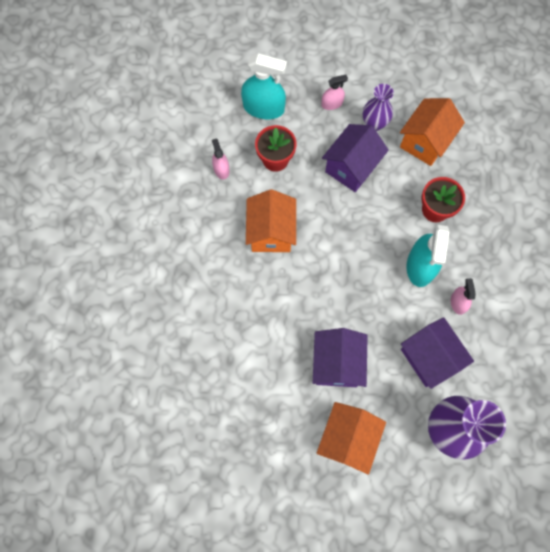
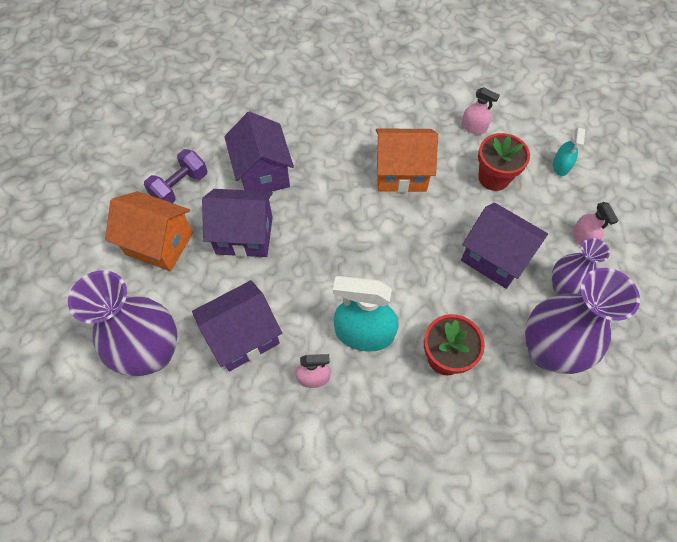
camera: 90 degrees right, 10 degrees down
(221, 169) = (473, 127): pink spray bottle -> pink spray bottle turned 45 degrees clockwise
(263, 108) = (561, 166): turquoise spray bottle -> turquoise spray bottle, size x0.53
(270, 352) = (263, 173): none -> purple house
(286, 427) = (180, 187): none -> purple dumbbell
(425, 142) = (547, 351): orange house -> purple vase

